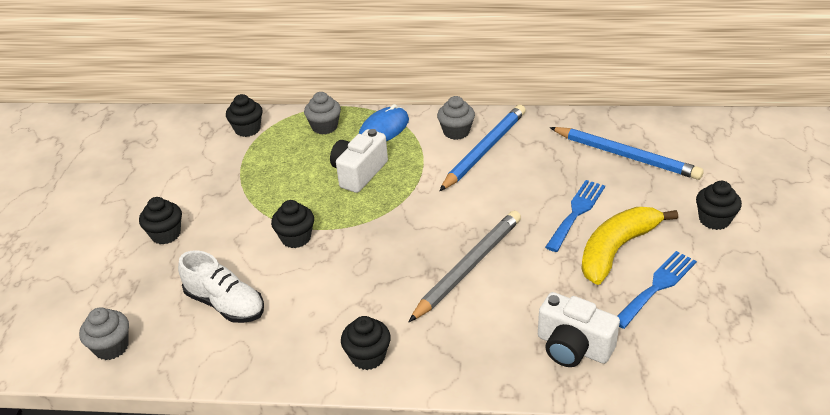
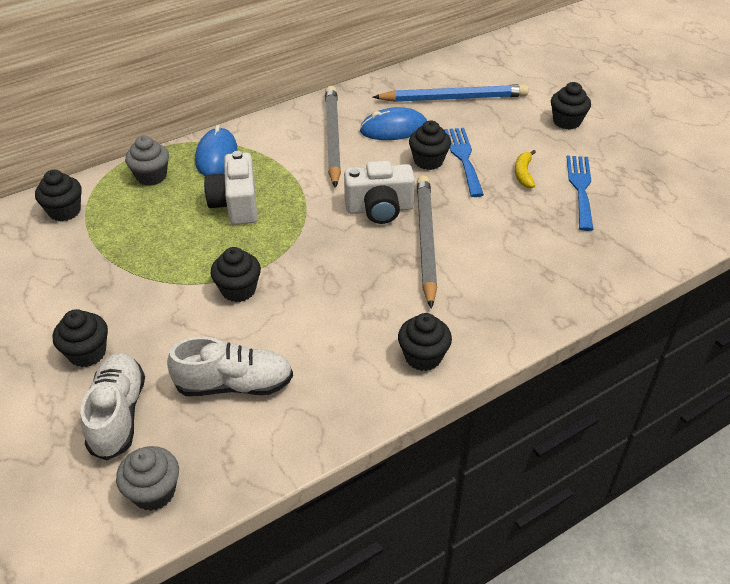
camera: 40 degrees left, 5 degrees up
(142, 285) = (118, 414): none -> white shoe
(456, 132) = (290, 132): grey cupcake -> none
(484, 150) = (332, 138): blue pencil -> grey pencil
(543, 162) = (393, 128): none -> blue mouse
(543, 202) = (428, 161): none -> black cupcake
(573, 347) = (572, 263): white camera -> white camera (379, 209)
(616, 249) = (523, 174): yellow banana -> yellow banana, size x0.46

